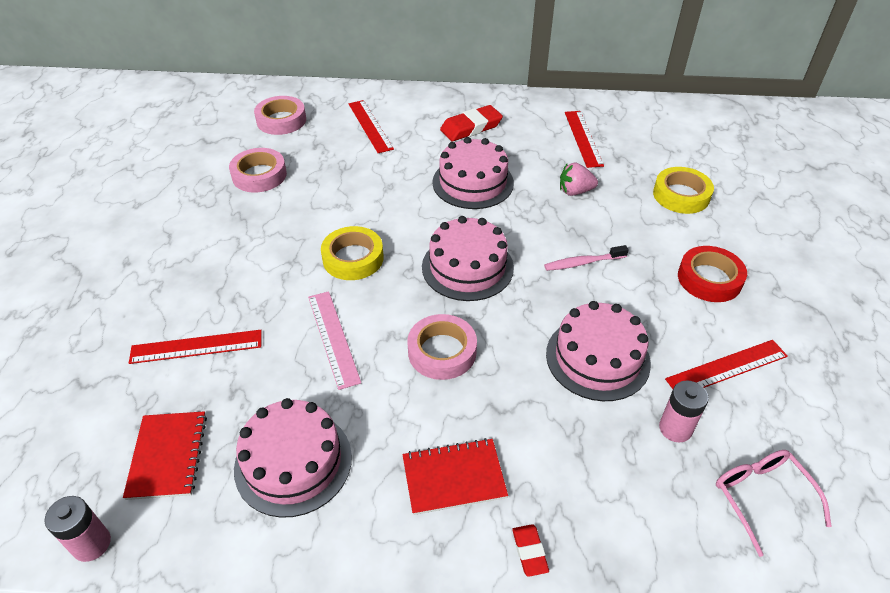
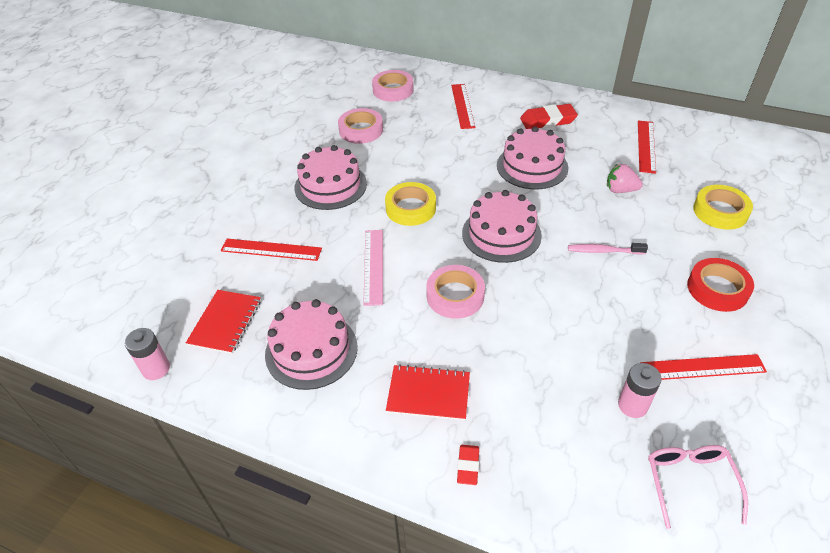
camera: 20 degrees right, 0 degrees up
(597, 358) = (585, 331): pink cake -> pink cake (330, 185)

